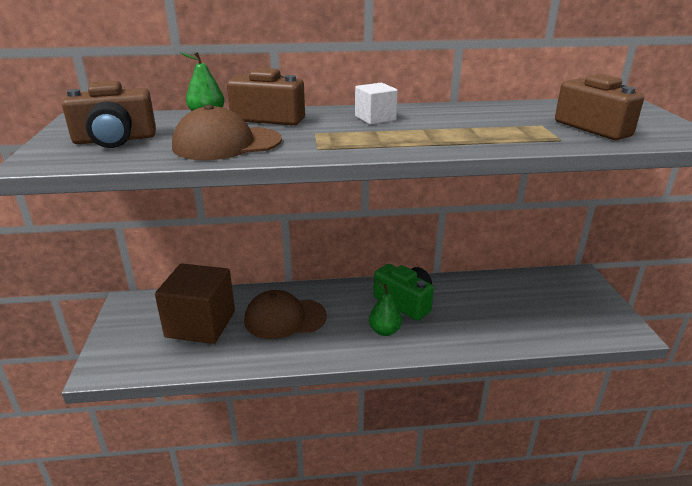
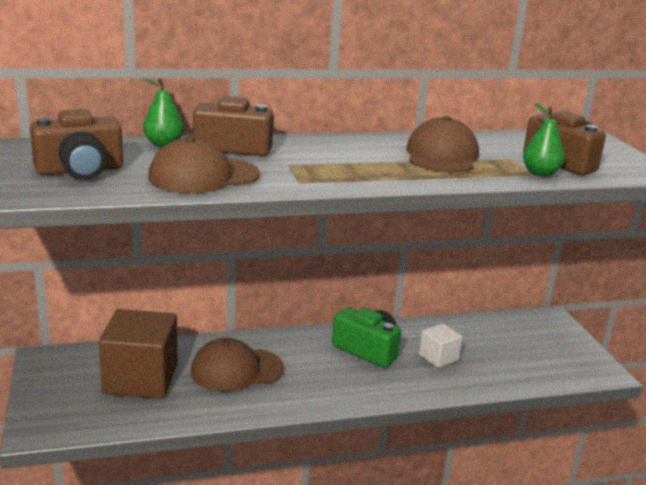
camera: 10 degrees left, 5 degrees down
(375, 118) = (344, 149): white cube -> white cube (438, 357)
(385, 331) = (351, 379): green pear -> green pear (540, 173)
(470, 123) = (442, 155): none -> brown cap

